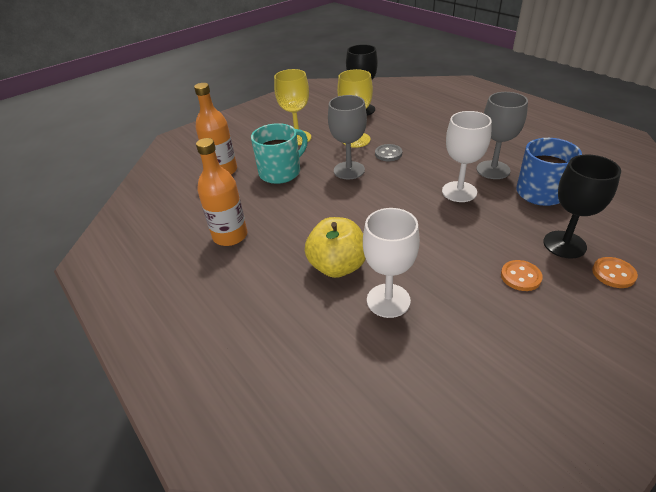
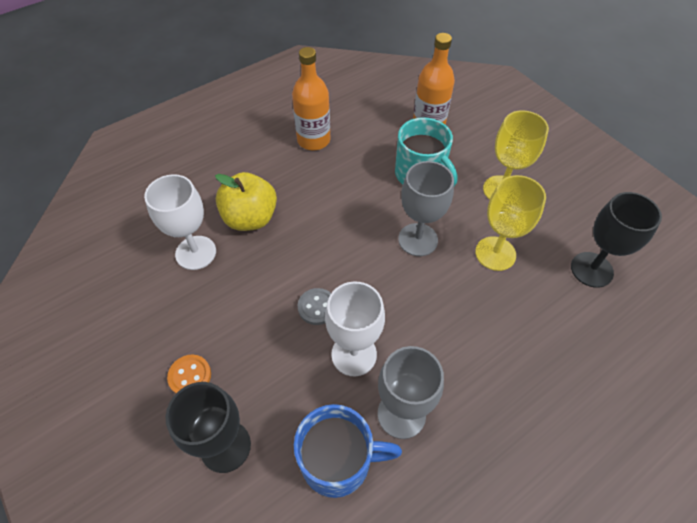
camera: 90 degrees right, 15 degrees up
(388, 154) = (455, 287): grey button -> grey button (317, 307)
(613, 273) = (163, 481): orange button -> none

